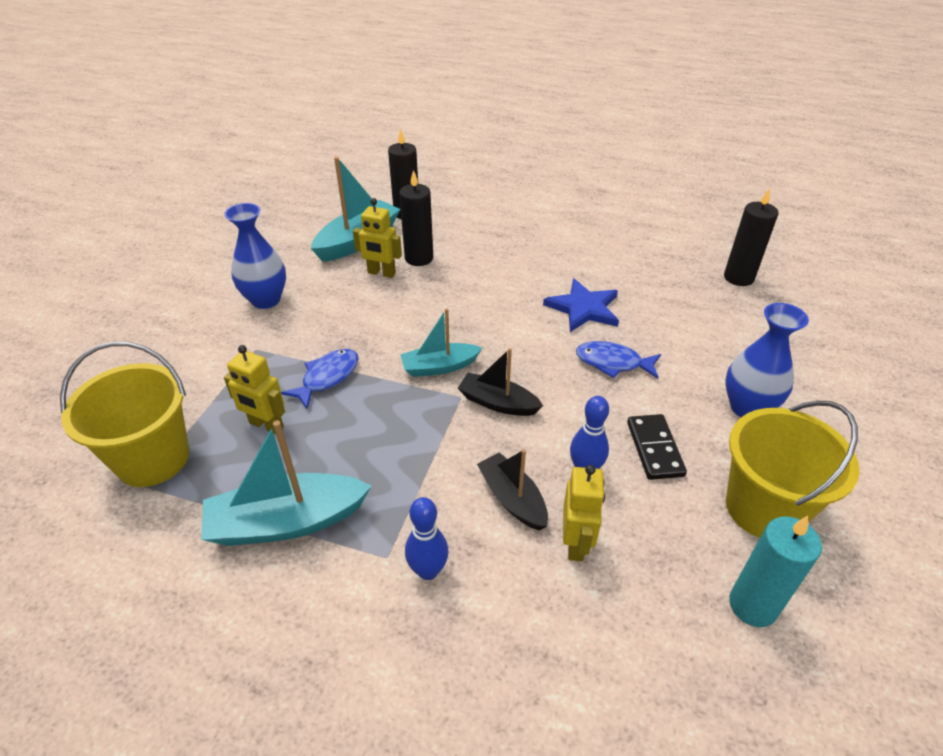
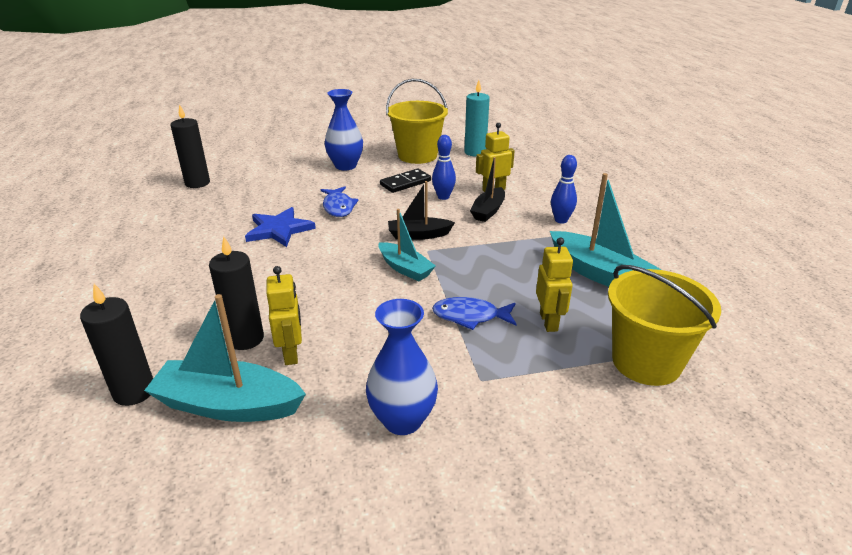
camera: 120 degrees left, 10 degrees down
(498, 403) = (418, 235): black boat -> black boat turned 90 degrees clockwise

